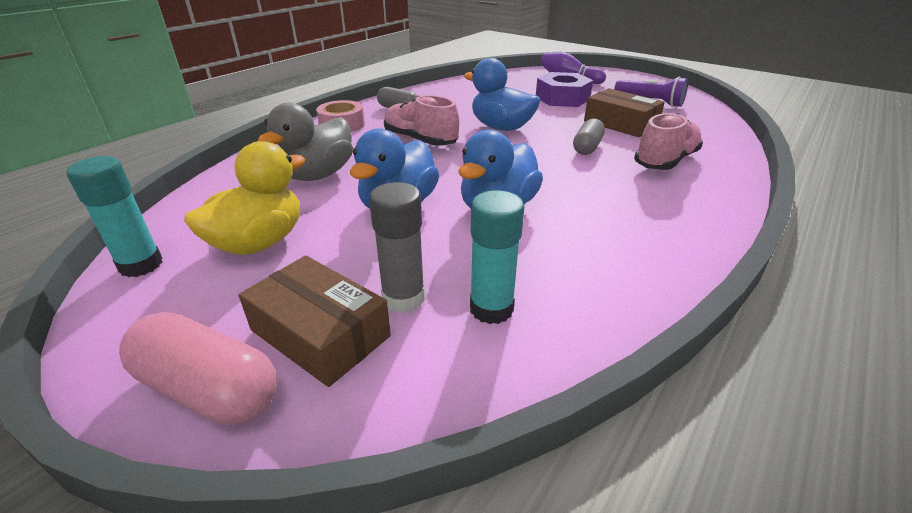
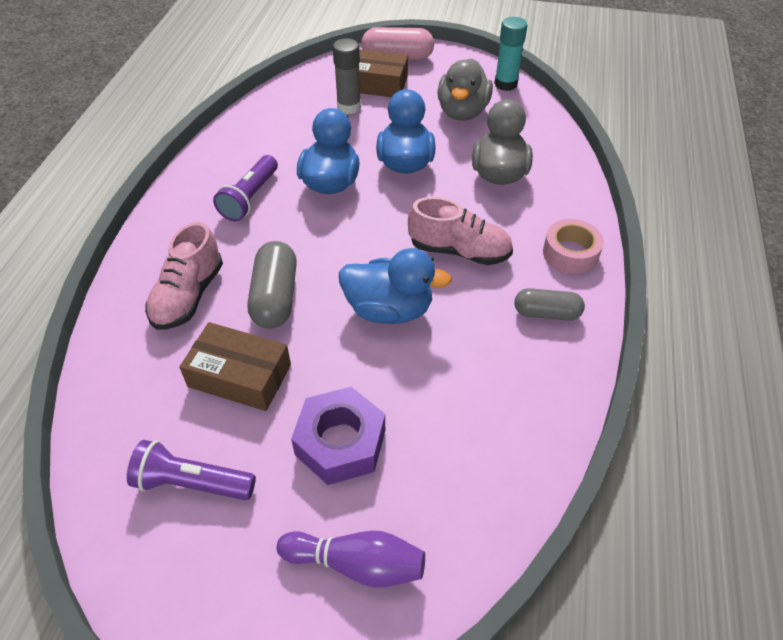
camera: 155 degrees right, 15 degrees up
(259, 242) = (462, 112): yellow duck -> grey duck
(491, 309) = (300, 114): turquoise glue stick -> none
(587, 147) = (275, 297): grey capsule -> grey capsule, size x1.50
(599, 215) = (250, 198): none -> purple flashlight

